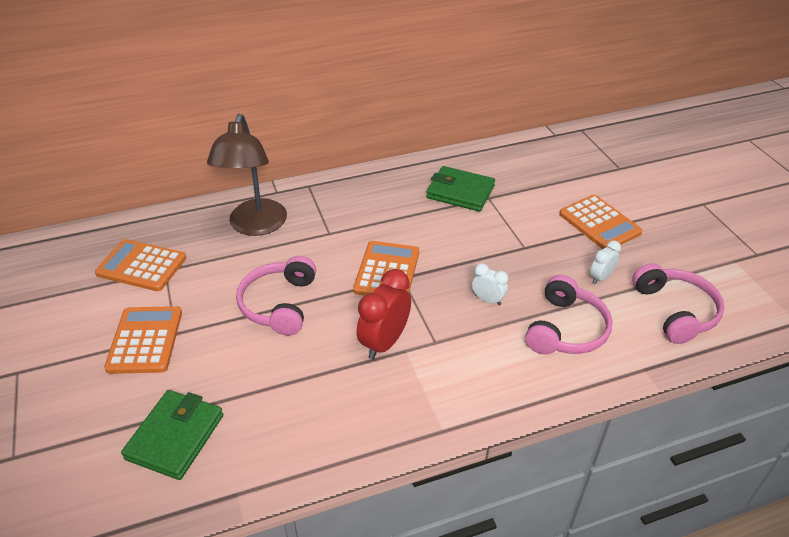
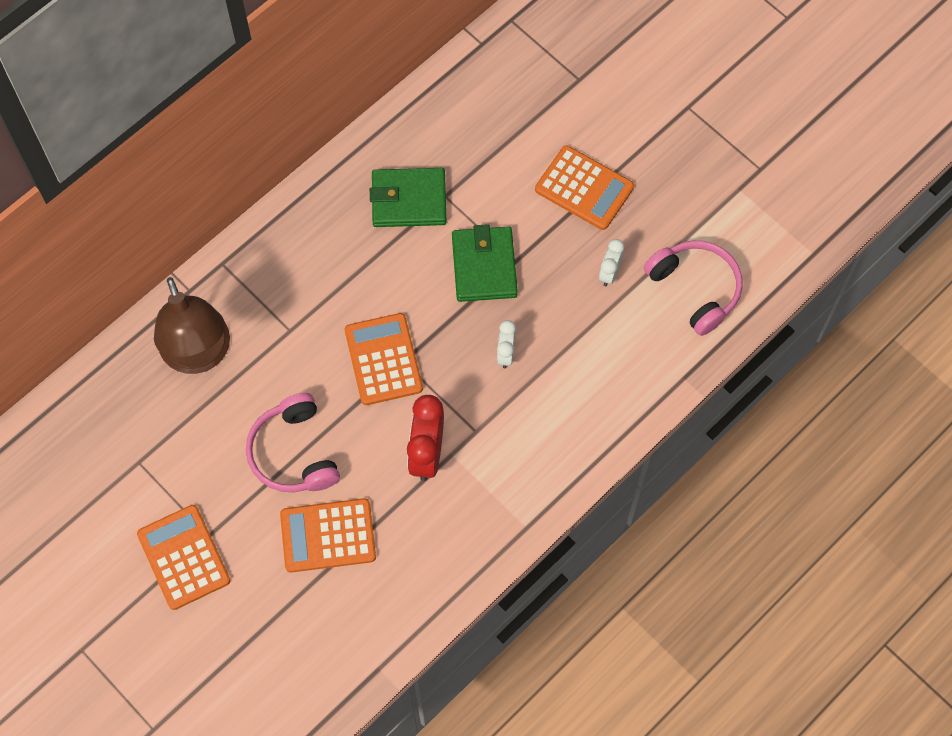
camera: 25 degrees left, 25 degrees up
(141, 266) = (108, 468): orange calculator -> orange calculator (328, 535)
(175, 437) = (288, 643): green wallet -> green wallet (484, 266)
(487, 300) = (505, 354): white clock -> white clock turned 90 degrees counterclockwise
(566, 329) = (597, 360): pink headphones -> none

